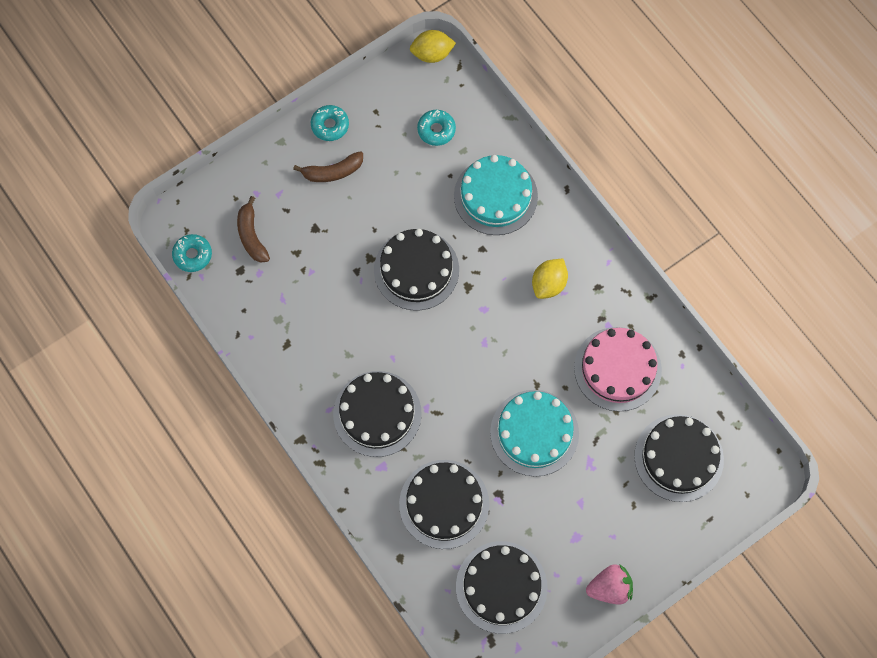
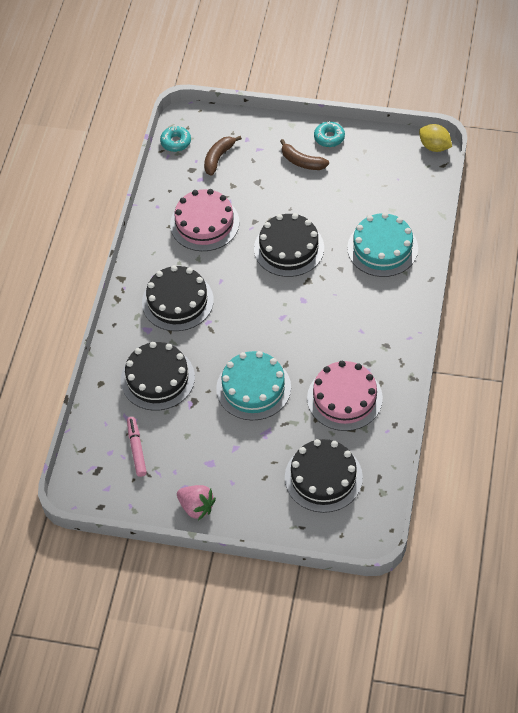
camera: 50 degrees right, 15 degrees down
(314, 314) = (204, 223): none -> pink cake
(436, 130) = (388, 187): turquoise donut -> none
(501, 587) = (136, 449): black cake -> pink marker
(548, 284) = (358, 319): yellow lemon -> none

